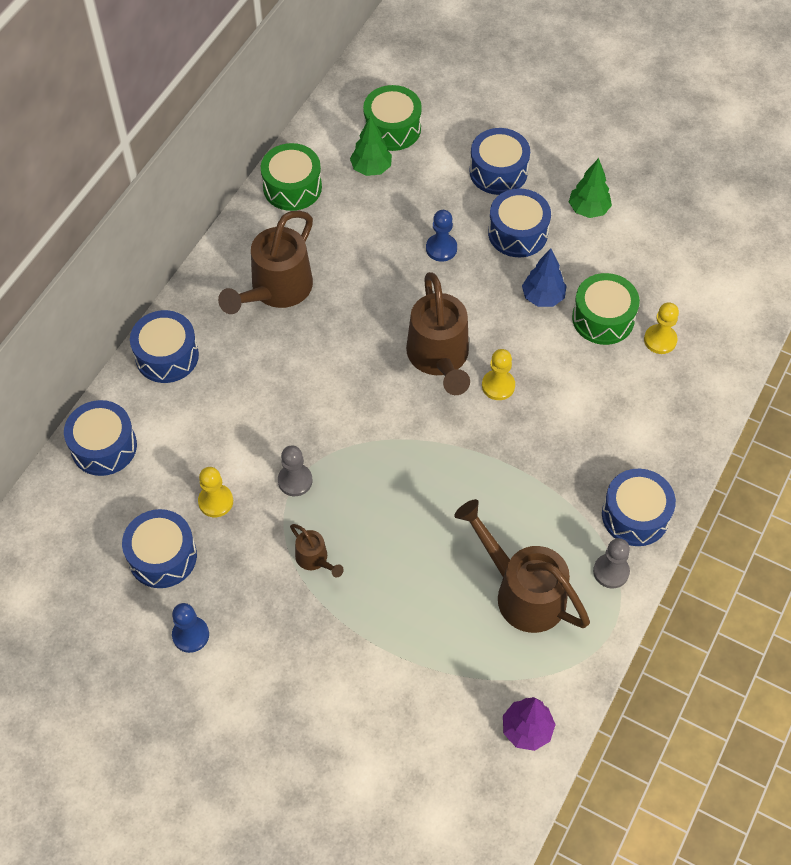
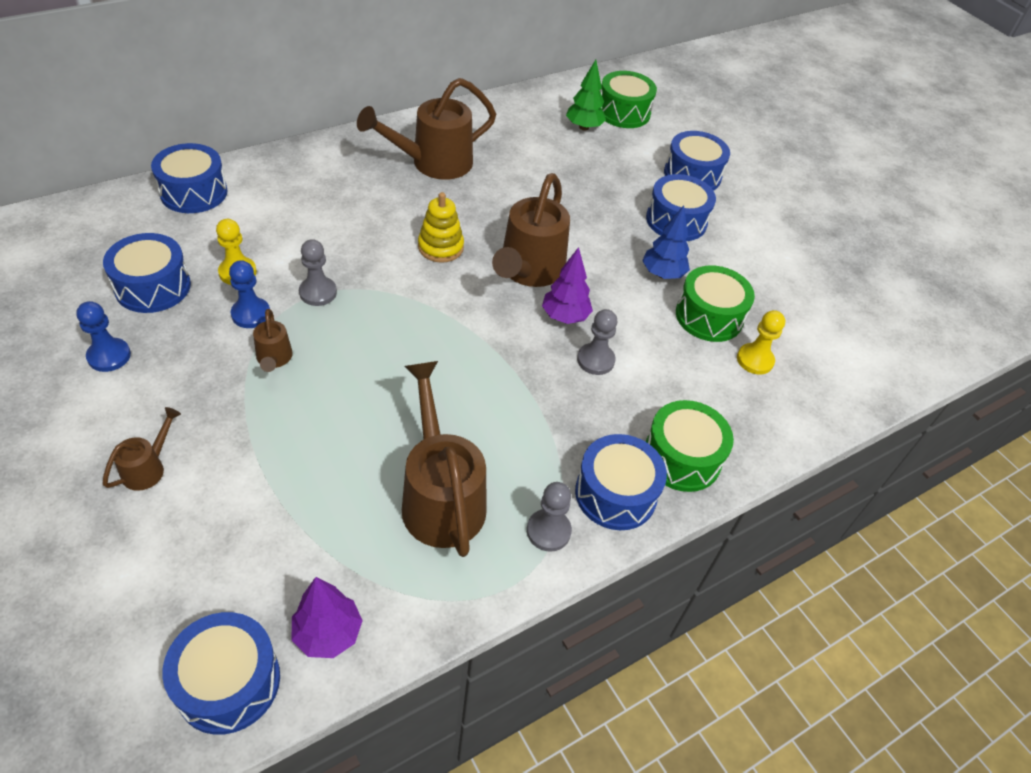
camera: 25 degrees right, 10 degrees down
(167, 356) = (305, 162): blue drum -> blue drum (228, 682)
(292, 187) = (509, 111): green drum -> green drum (681, 458)
(307, 699) = (148, 468): none -> brown watering can
(353, 377) = (440, 247): none -> yellow stacking toy
(441, 248) = (598, 200): blue pawn -> blue pawn (251, 314)
(498, 386) = (565, 317): yellow pawn -> purple tree
(547, 412) = (595, 360): none -> grey pawn
(588, 209) = (756, 234): green tree -> none

